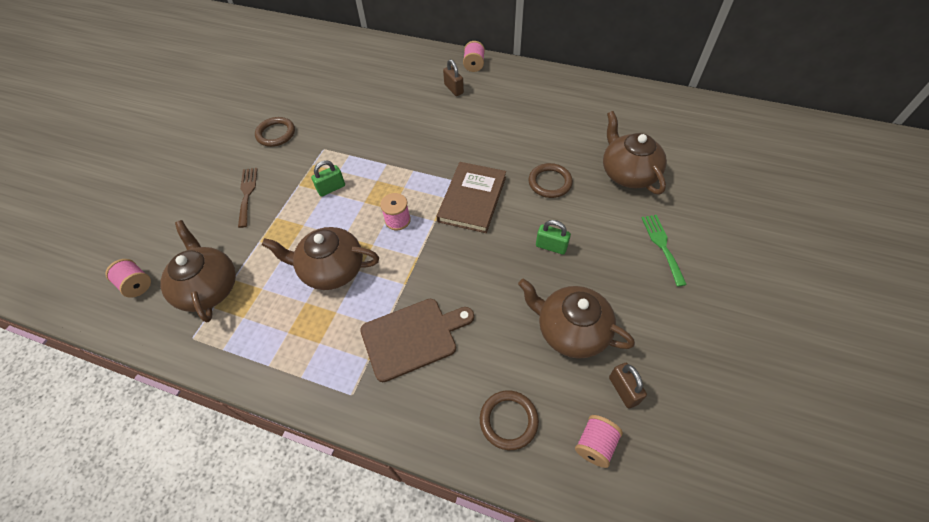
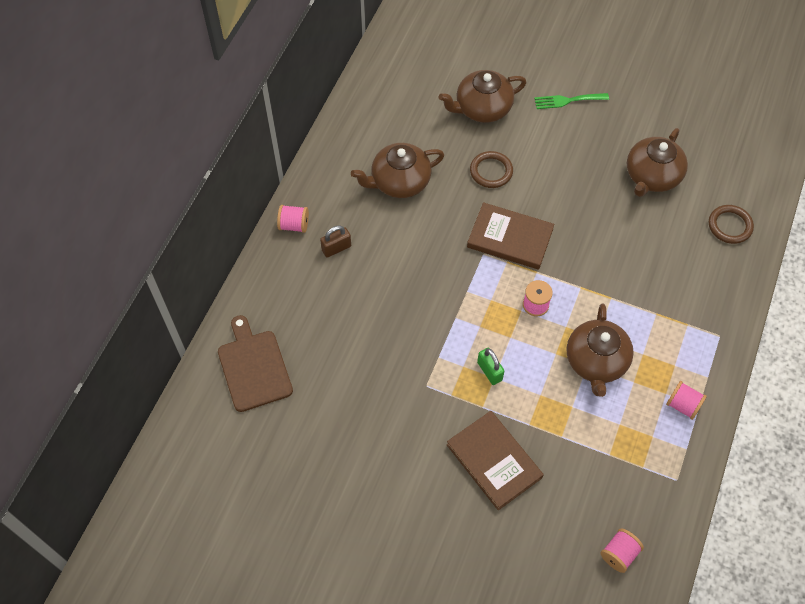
camera: 90 degrees left, 5 degrees up
(209, 288) = (620, 476): brown teapot -> brown teapot (399, 182)
(247, 194) = (494, 461): brown fork -> brown book
(276, 134) = (395, 444): brown ring -> none
(413, 337) = (665, 290): brown cutting board -> brown cutting board (254, 367)
(551, 246) = (568, 179): green padlock -> none
(595, 444) = (741, 175): pink spool -> pink spool (682, 405)
(623, 390) = (699, 151): brown padlock -> none

